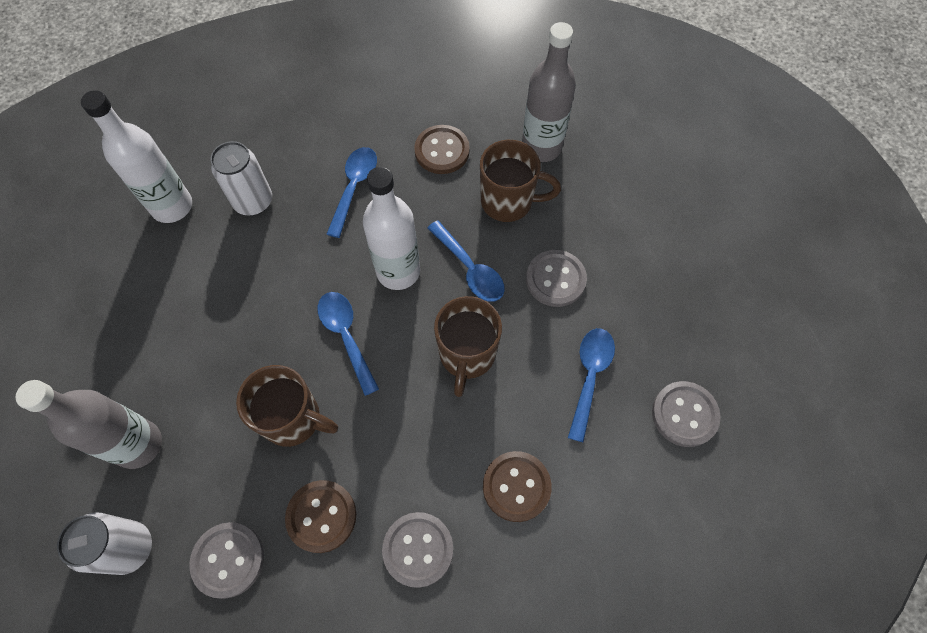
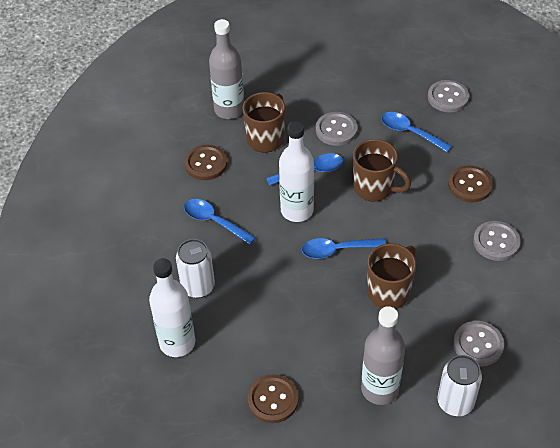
camera: 70 degrees left, 15 degrees down
(321, 516) = (462, 288): brown button -> brown button (273, 399)

